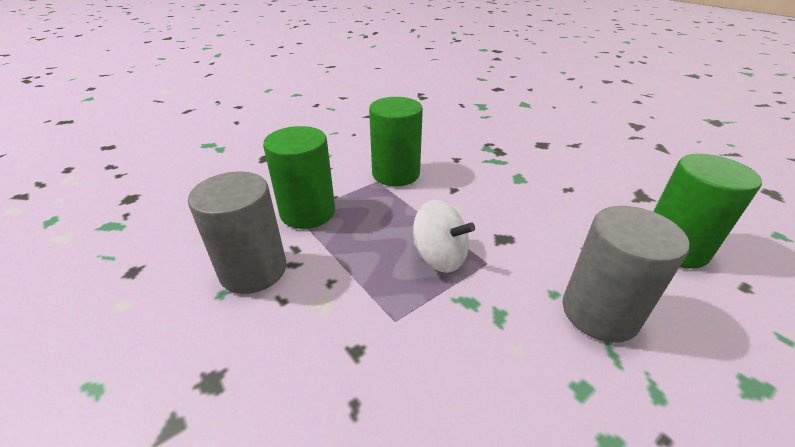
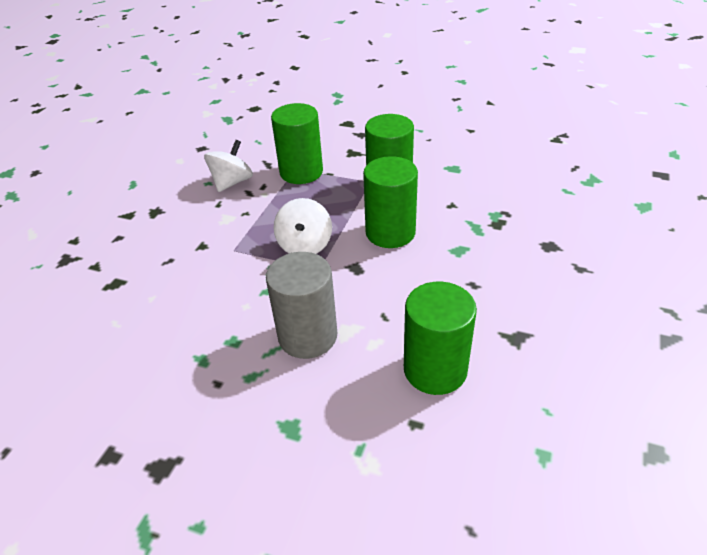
camera: 60 degrees right, 5 degrees up
(253, 270) = (232, 182): grey cylinder -> white spinning top
(467, 199) = (390, 232): none -> green cylinder

